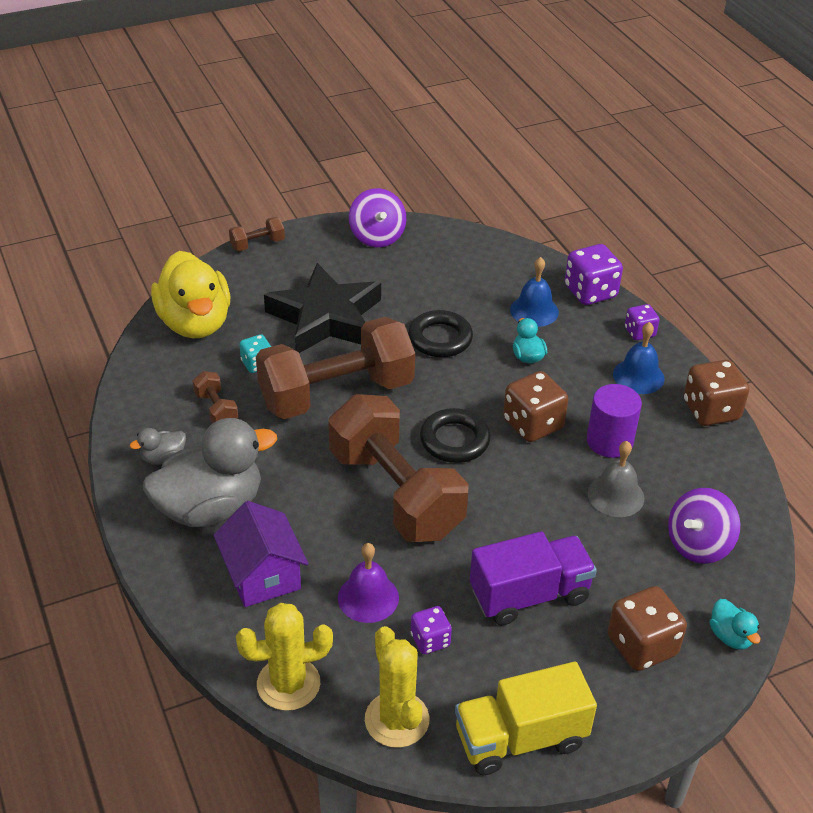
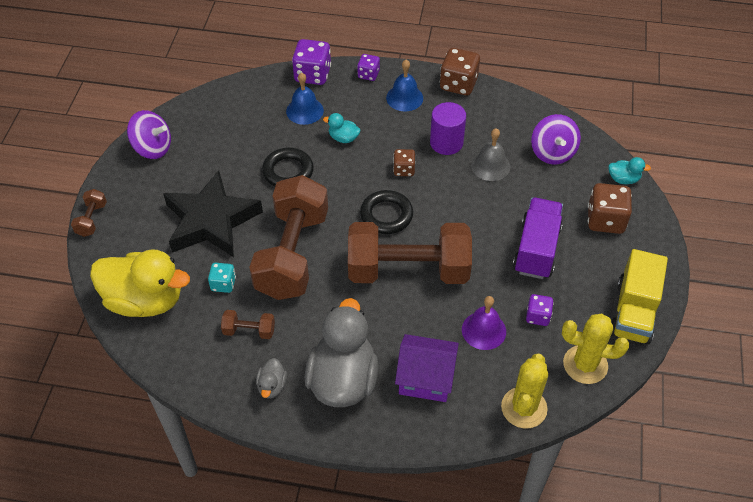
camera: 55 degrees left, 10 degrees up
(533, 424) = (404, 170): brown dice -> brown dice, size x0.58

